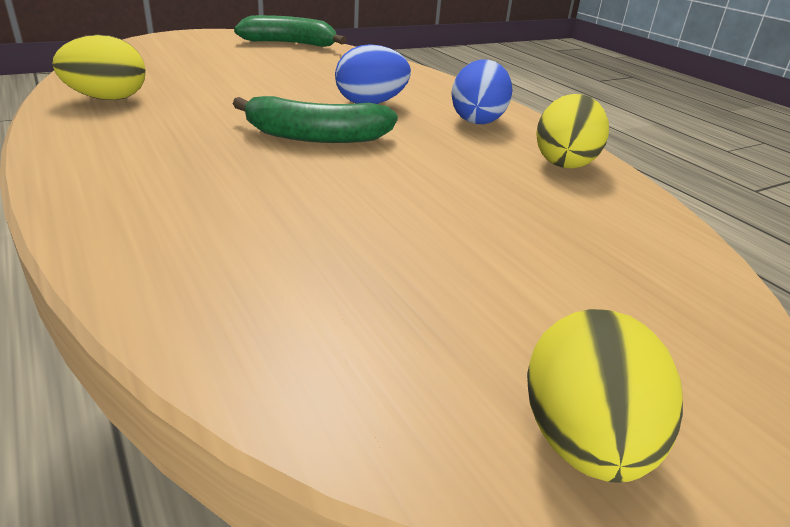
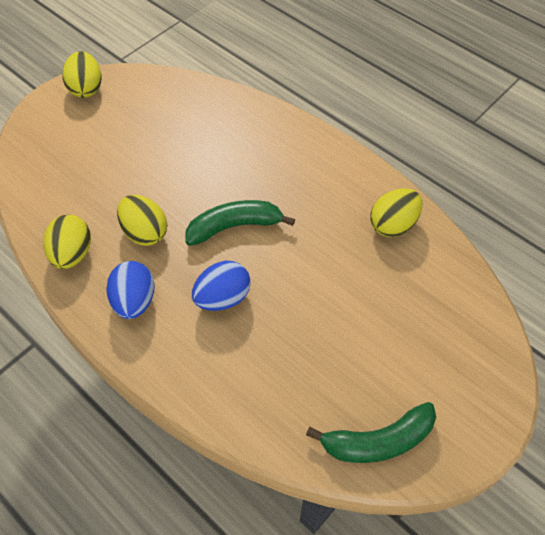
camera: 165 degrees right, 25 degrees up
(451, 157) = (145, 232): none -> yellow egg

